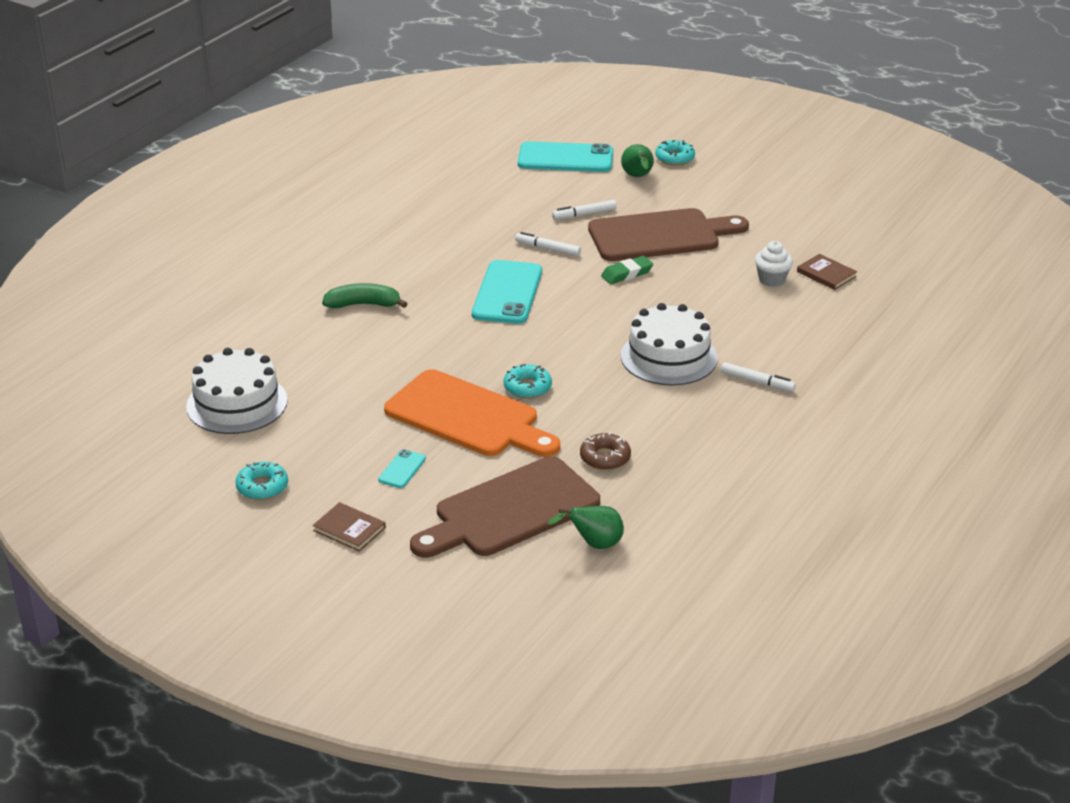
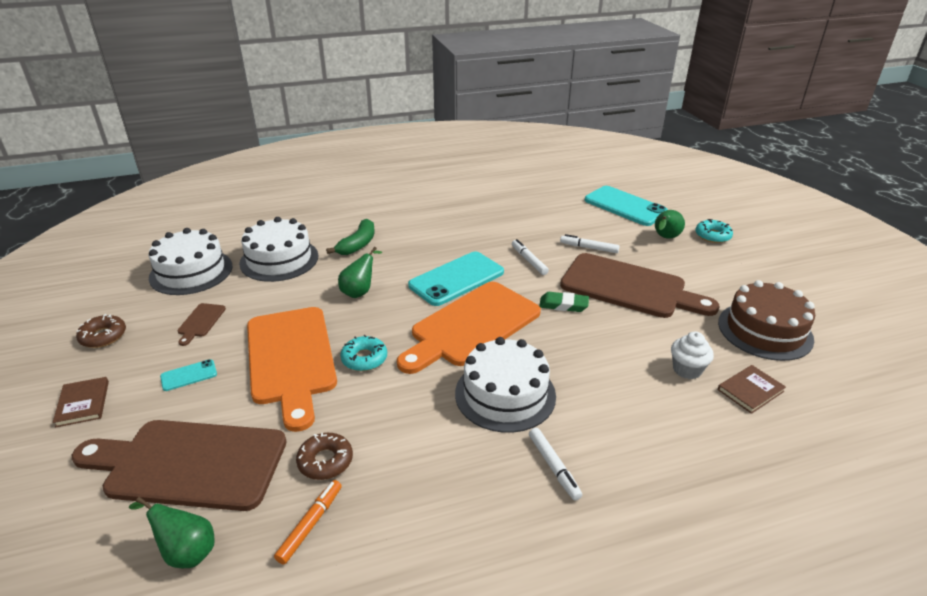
camera: 40 degrees right, 0 degrees up
(262, 487) = (103, 336): turquoise donut -> brown donut
(308, 353) = (279, 259): none -> white cake
(334, 433) = (201, 322): none -> brown cutting board
(363, 304) = (358, 244): green banana -> green banana turned 75 degrees clockwise
(437, 343) = (360, 291): none -> green pear
(577, 324) = (472, 326): none -> orange cutting board
(650, 490) = (310, 524): none -> orange marker
(794, 226) = (765, 330): none -> brown cake
(826, 274) = (750, 390): brown book -> brown book turned 60 degrees clockwise

